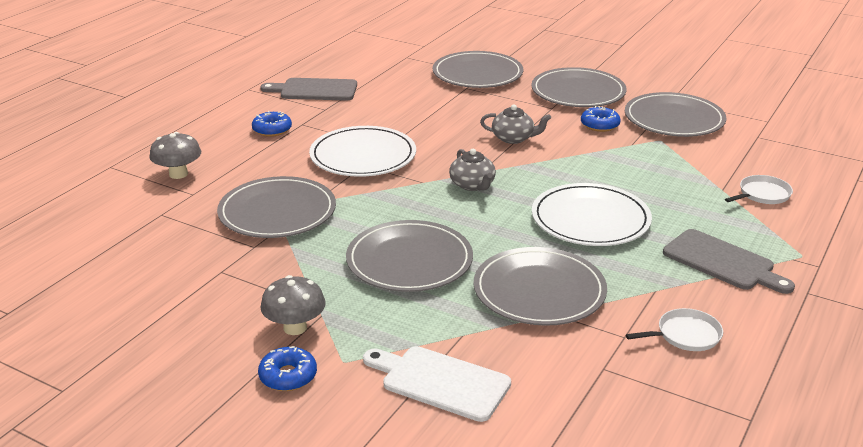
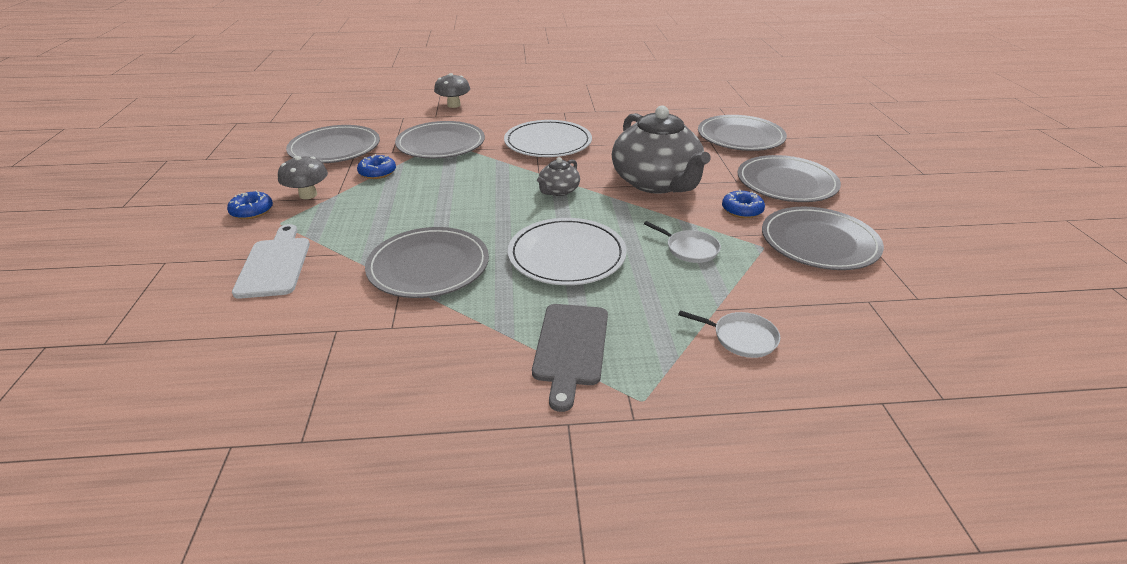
camera: 55 degrees right, 5 degrees up
(272, 130) = (543, 107): blue donut -> blue donut (377, 172)
(314, 90) = (616, 99): grey cutting board -> none
(409, 260) = (423, 203): grey plate -> grey plate (335, 148)
(513, 138) = (656, 182): grey teapot -> grey teapot, size x2.22
(685, 335) = (419, 360): white pan -> white pan (690, 249)

